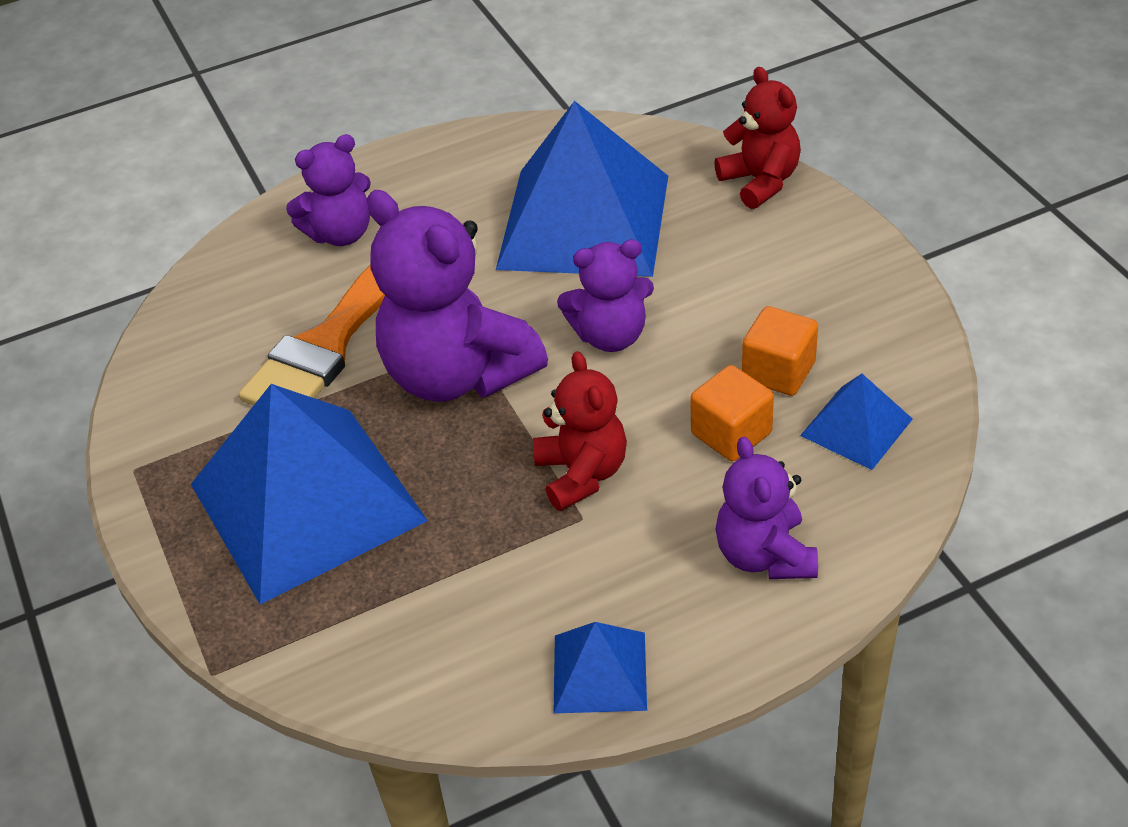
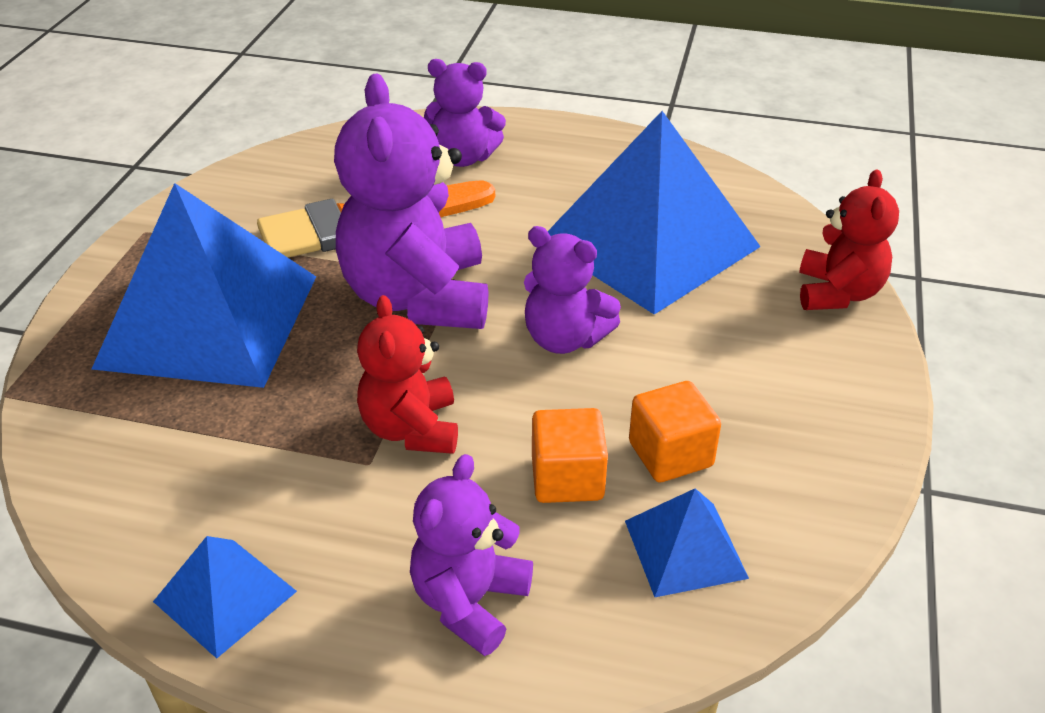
camera: 35 degrees right, 5 degrees down
(582, 474) = (411, 429): red teddy bear -> red teddy bear turned 150 degrees clockwise

